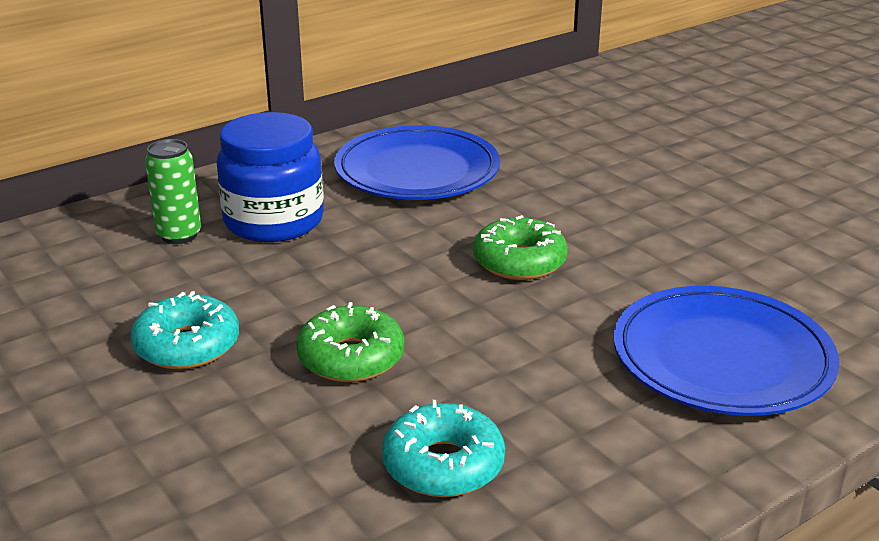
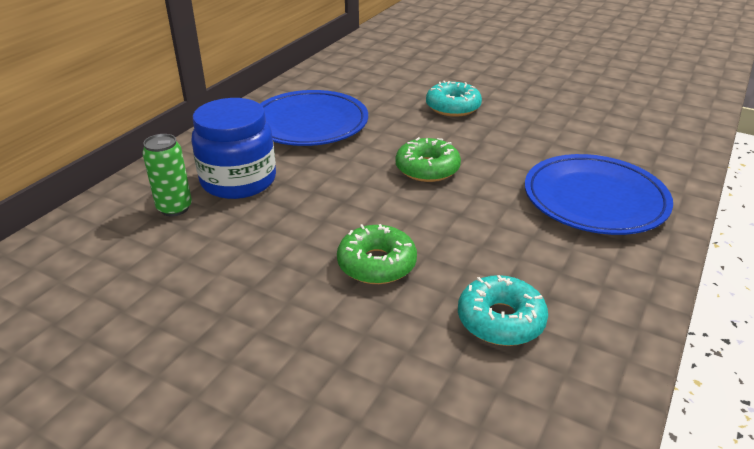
camera: 25 degrees left, 5 degrees up
(187, 345) = (251, 290): turquoise donut -> turquoise donut (453, 107)

